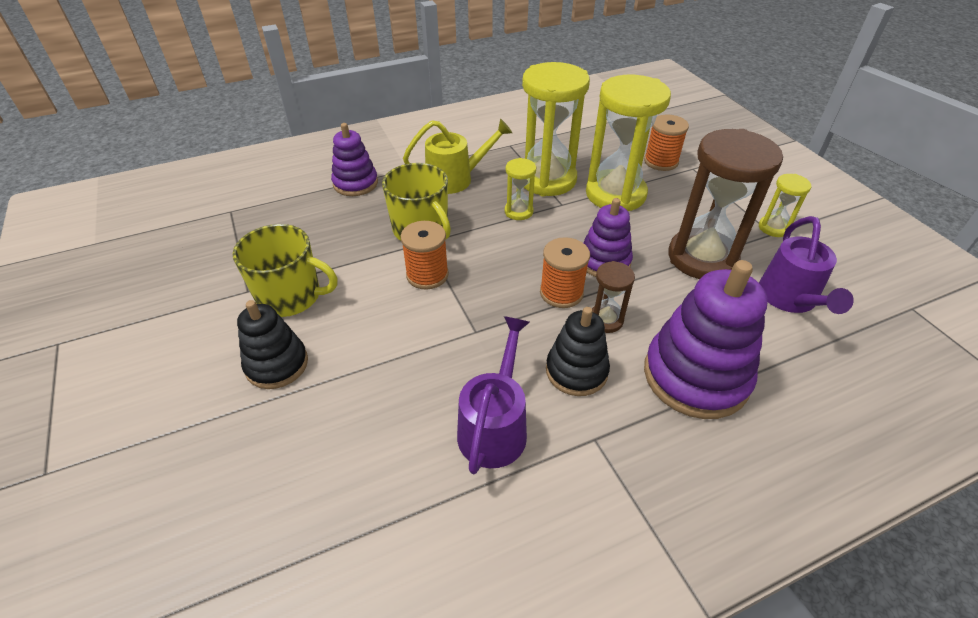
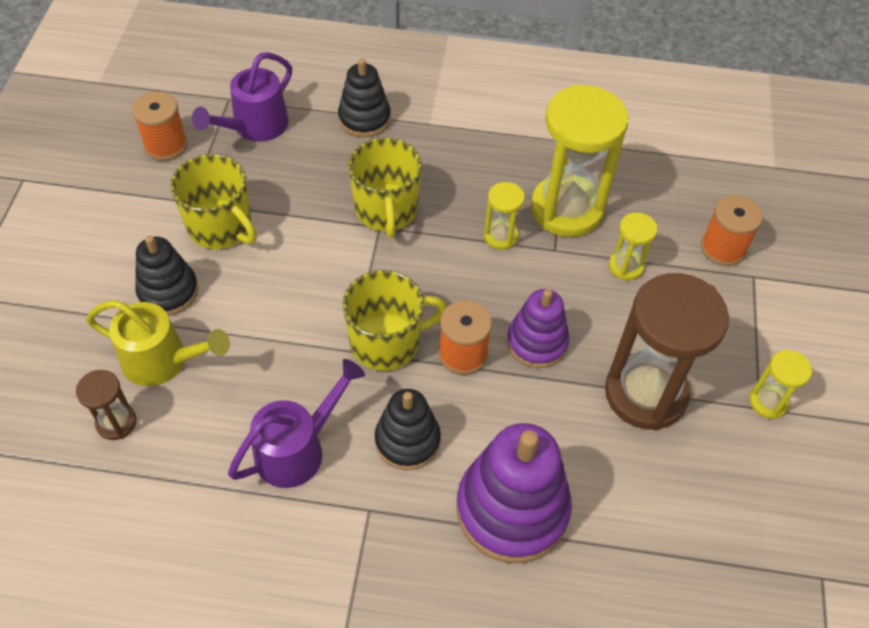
camera: 30 degrees right, 10 degrees up
(355, 183) = (364, 118): purple stacking toy -> black stacking toy
(427, 275) = (353, 266): orange spool -> orange spool (166, 145)
(456, 179) = (469, 161): yellow watering can -> yellow watering can (164, 361)
(498, 312) = (387, 342): none -> yellow mug
(605, 320) = (479, 406): brown hourglass -> brown hourglass (116, 422)
(615, 194) = (626, 266): yellow hourglass -> yellow hourglass, size x0.46
(790, 299) = (692, 491): purple watering can -> purple watering can (254, 127)

